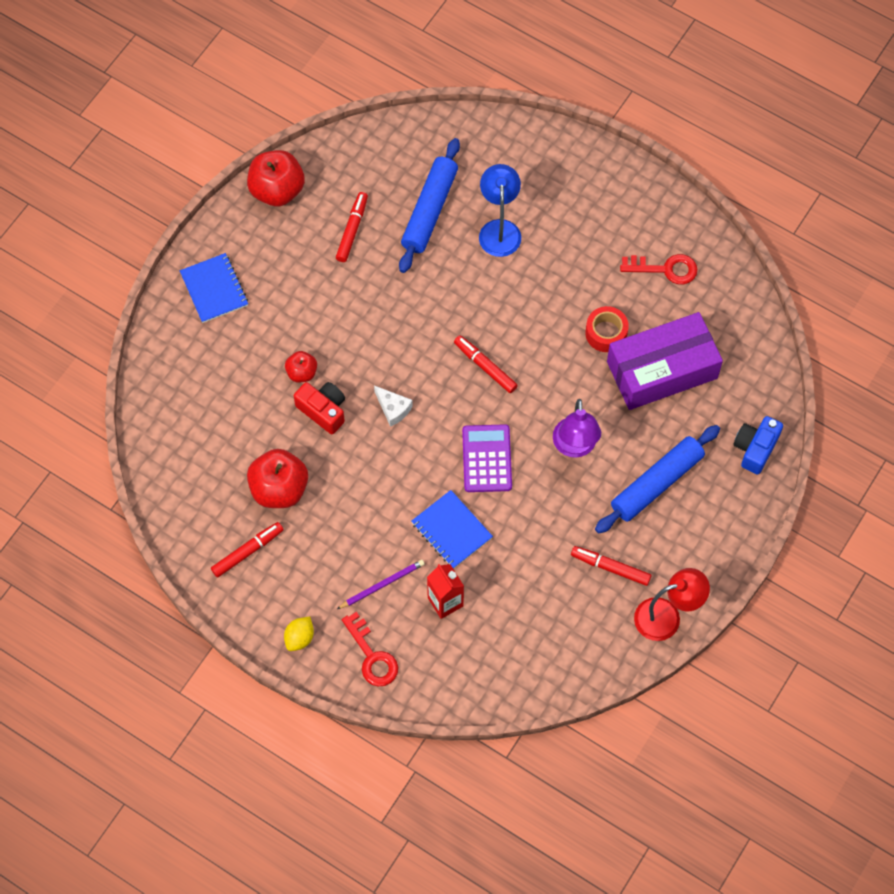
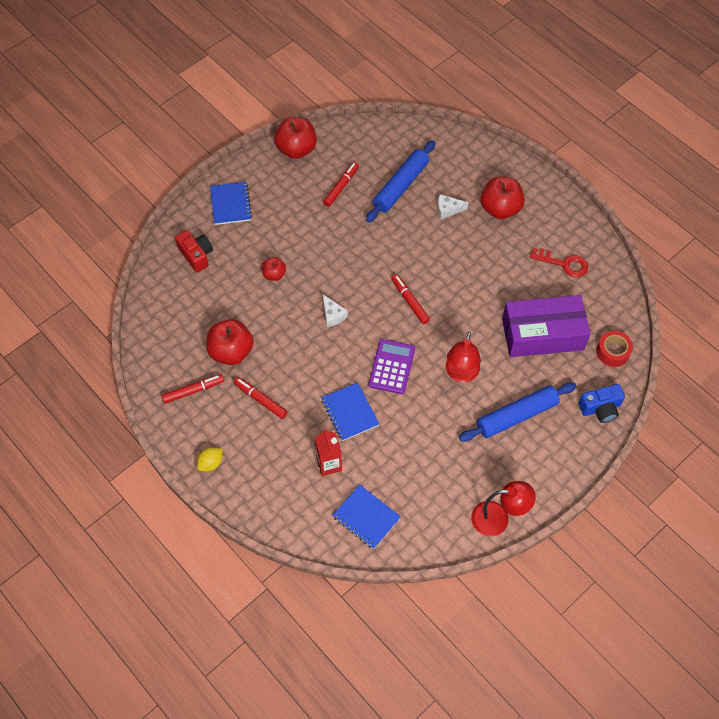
camera: 15 degrees right, 5 degrees down
(323, 410) = (281, 304): red camera -> red camera (196, 255)
(372, 656) = (261, 491): red key -> none
(382, 585) = (285, 439): purple pencil -> none
(499, 229) = (448, 209): blue lamp -> white cheese
(509, 655) = (366, 517): none -> blue notebook
(566, 212) = (500, 209): none -> red apple
(575, 447) = (461, 374): purple lamp -> red lamp
(606, 333) = (507, 298): red tape -> red tape (613, 352)
(610, 567) = (464, 470): red marker -> red marker (260, 399)
(755, 448) = (600, 408): blue camera -> blue camera turned 150 degrees counterclockwise

